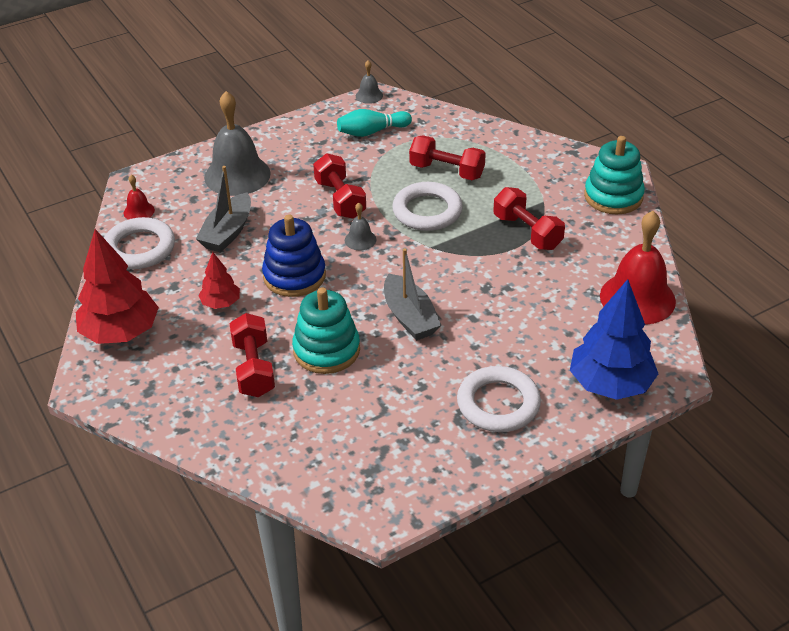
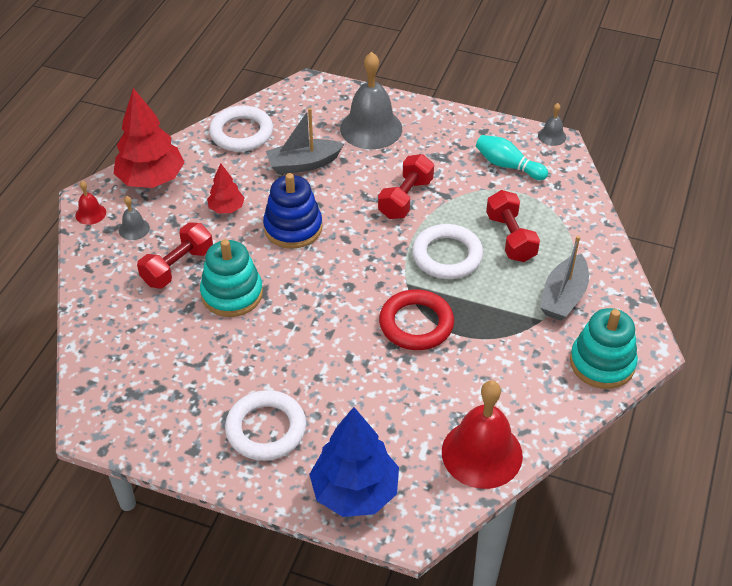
camera: 50 degrees right, 5 degrees up
(139, 211) = (278, 107): red bell -> red bell (90, 213)
(360, 240) = (371, 238): grey bell -> grey bell (134, 229)
(409, 317) = (312, 319): grey boat -> grey boat (563, 297)
(478, 264) = (416, 324): none -> red ring
(527, 232) = (489, 332): red dumbbell -> none

